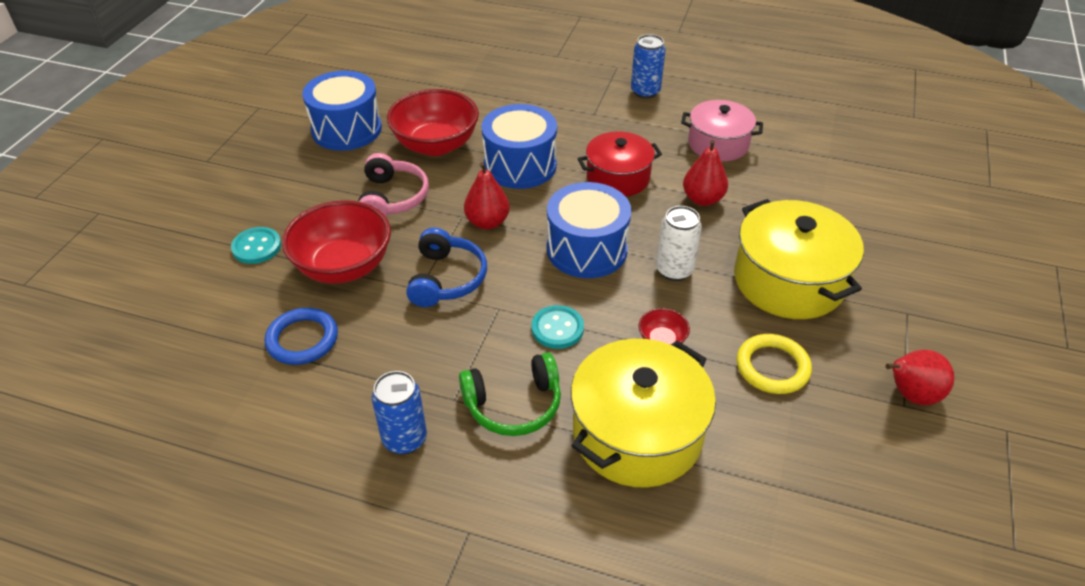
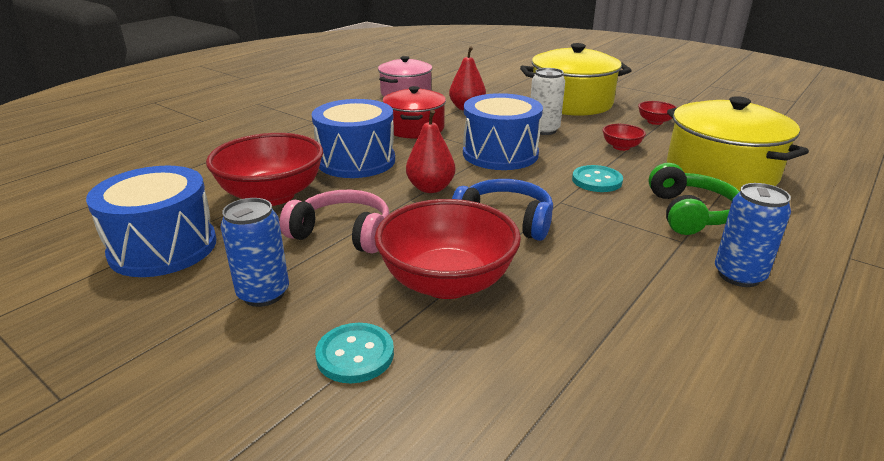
camera: 70 degrees left, 15 degrees down
(302, 339) = (571, 329): blue ring -> none
(645, 92) = (309, 101): blue can -> blue can (263, 294)
(772, 367) = (655, 122): yellow ring -> red bowl
(910, 394) = (682, 97): red pear -> none

